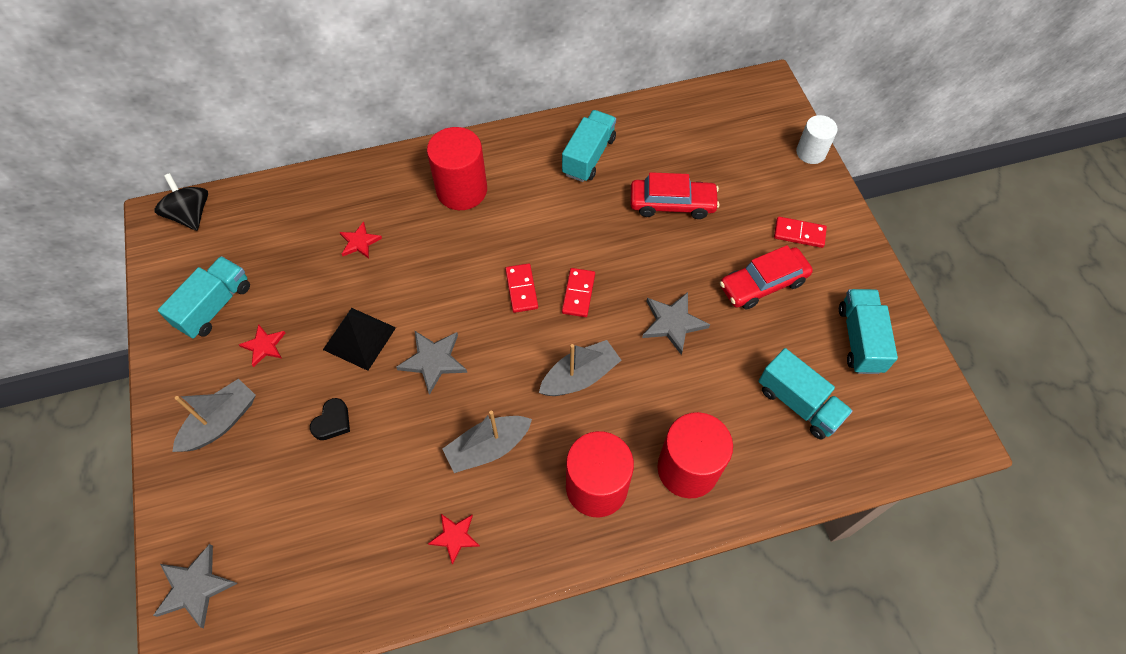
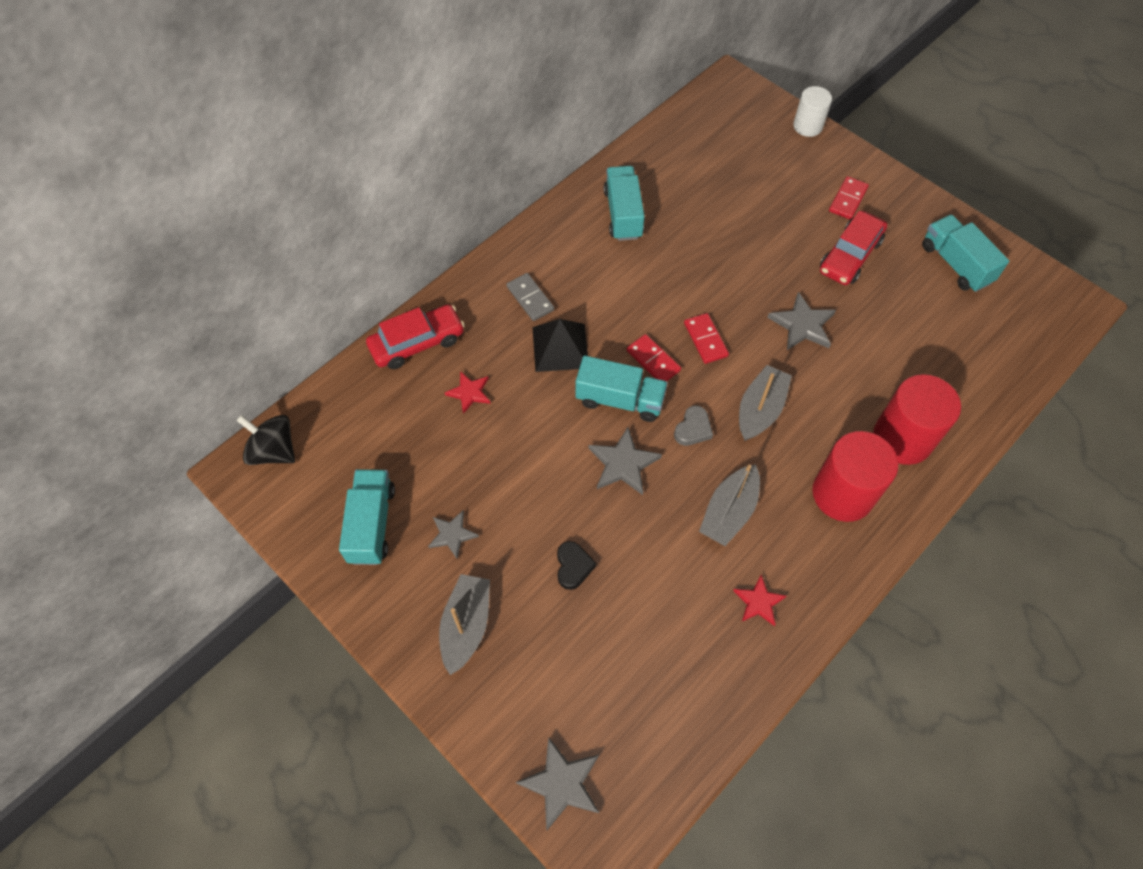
camera: 30 degrees left, 0 degrees up
(264, 346) = (452, 535): red star -> grey star
(359, 338) = (539, 480): black pyramid -> black pyramid (560, 347)
(461, 190) = (530, 298): red cylinder -> grey domino
(511, 362) = (693, 429): none -> grey heart
(672, 204) = (726, 223): red car -> red car (417, 343)
(798, 403) = (947, 339): turquoise truck -> turquoise truck (620, 400)
(799, 234) = (848, 200): red domino -> red domino turned 45 degrees counterclockwise

